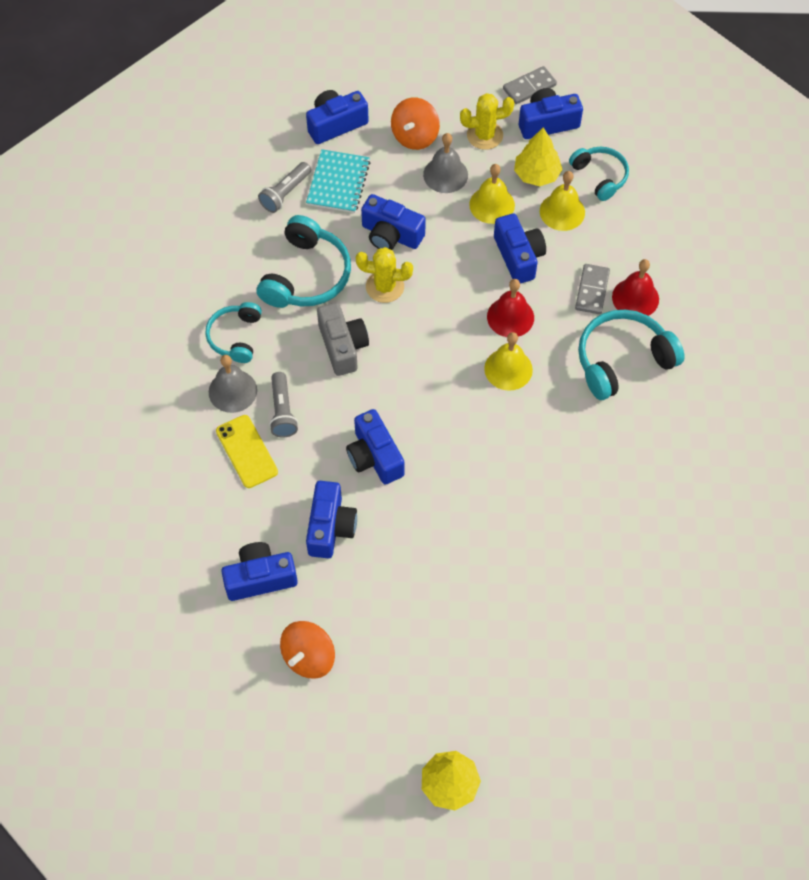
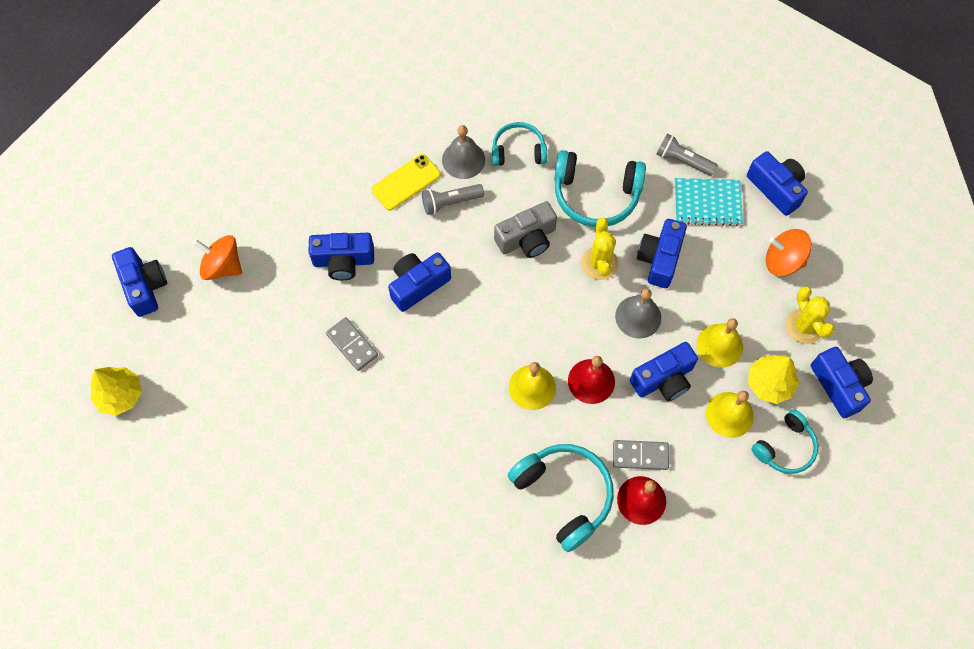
camera: 80 degrees right, 5 degrees up
(260, 578) = (289, 216): blue camera -> blue camera (144, 286)
(445, 174) = (744, 296): grey bell -> grey bell (638, 317)
(529, 87) = (881, 361): grey domino -> grey domino (352, 345)

